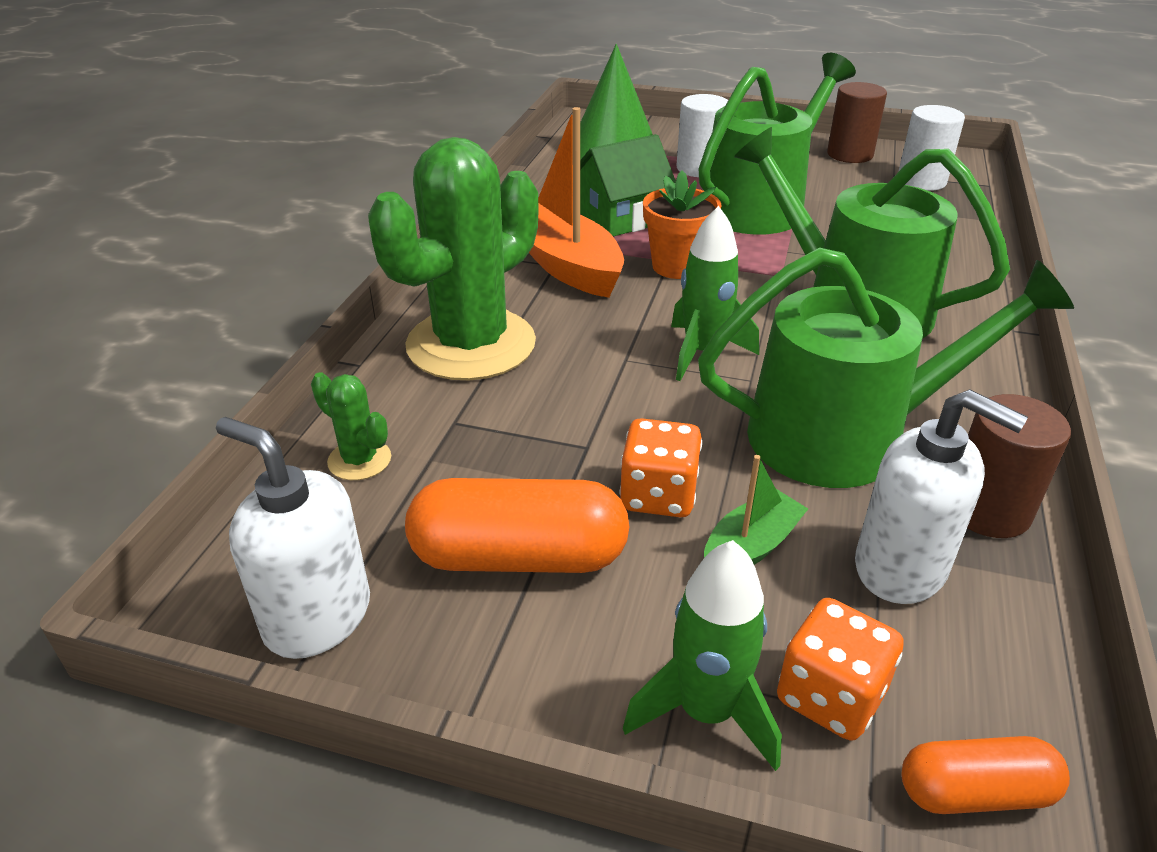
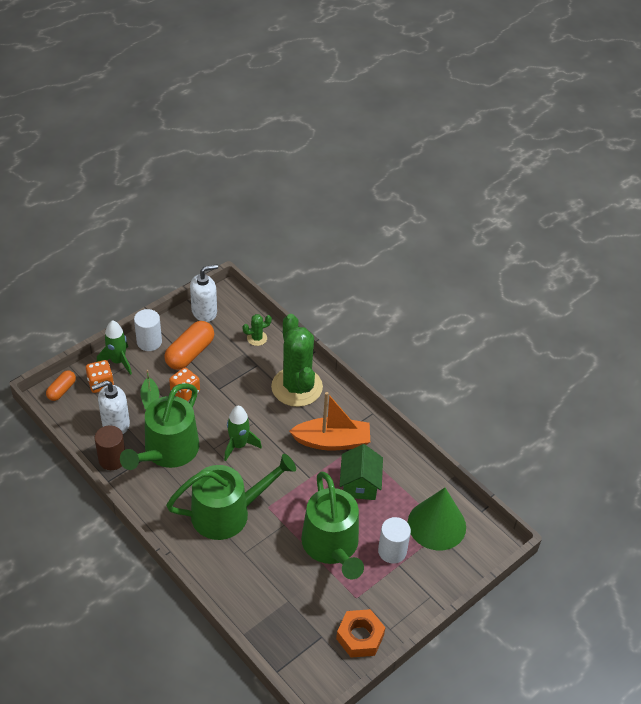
camera: 120 degrees right, 10 degrees up
(677, 266) = (302, 476): orange flower pot -> none
(850, 154) = (360, 637): brown cylinder -> orange nut
(921, 181) = (304, 641): white cylinder -> white cylinder (149, 342)

